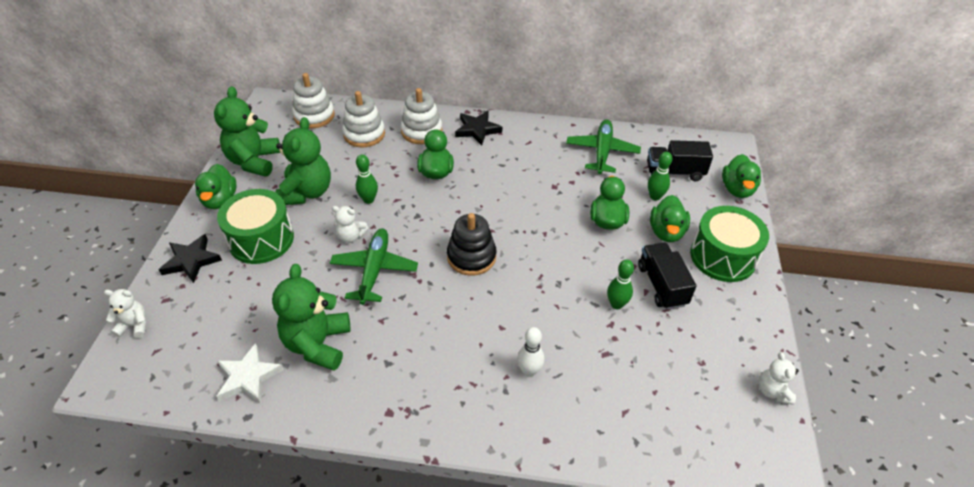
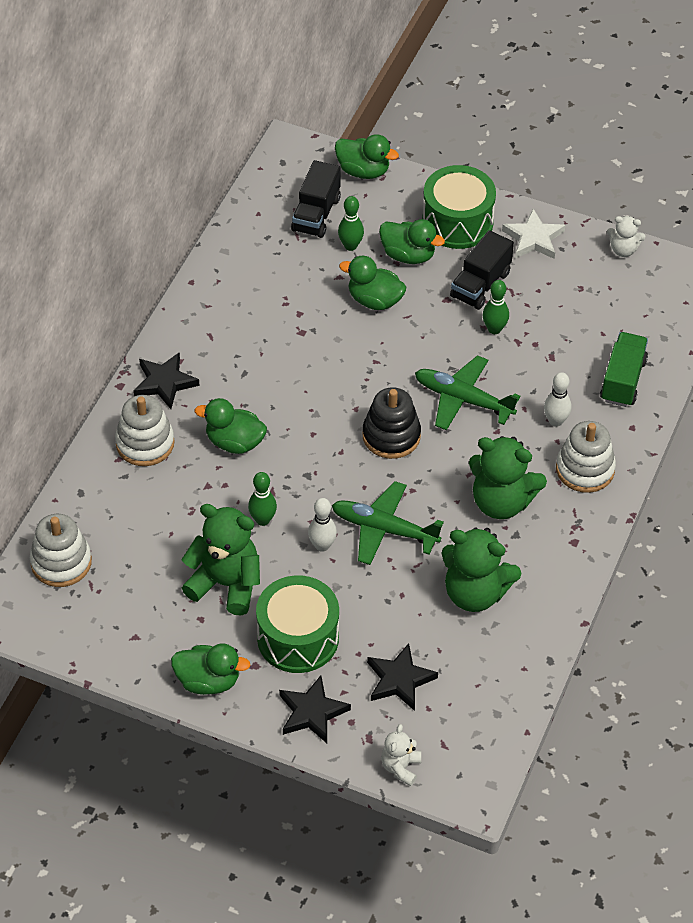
camera: 75 degrees left, 5 degrees up
(223, 308) = (399, 680): none -> black star
(248, 377) = (501, 658): white star -> white star (533, 238)
(254, 161) = (140, 640): green teddy bear -> green teddy bear (501, 502)
(351, 236) = (322, 545): white teddy bear -> white bowling pin
(364, 134) = (127, 508): white stacking toy -> white stacking toy (585, 469)
(602, 152) = (256, 269): green plane -> green plane (463, 399)
(603, 420) = (623, 380): none -> green truck
(662, 285) = (480, 285): black truck -> black truck turned 60 degrees counterclockwise

